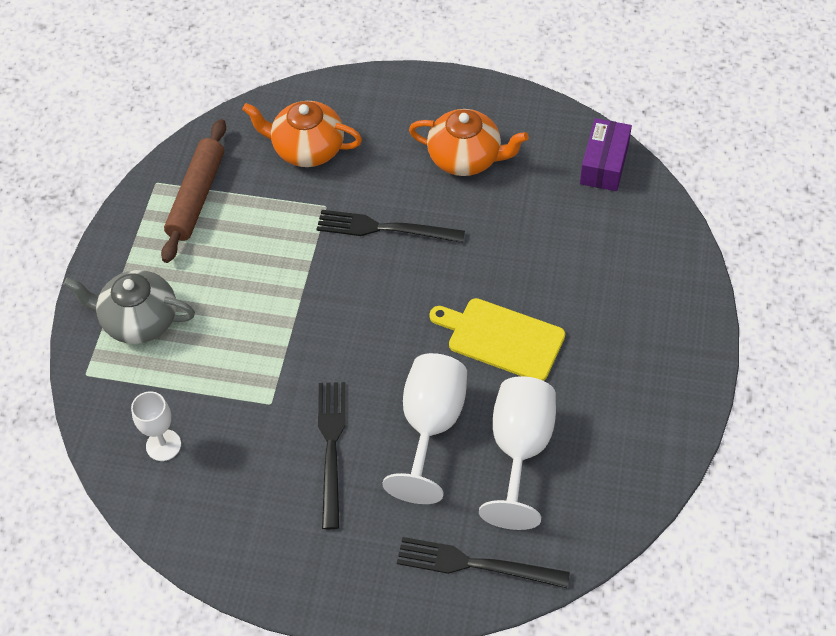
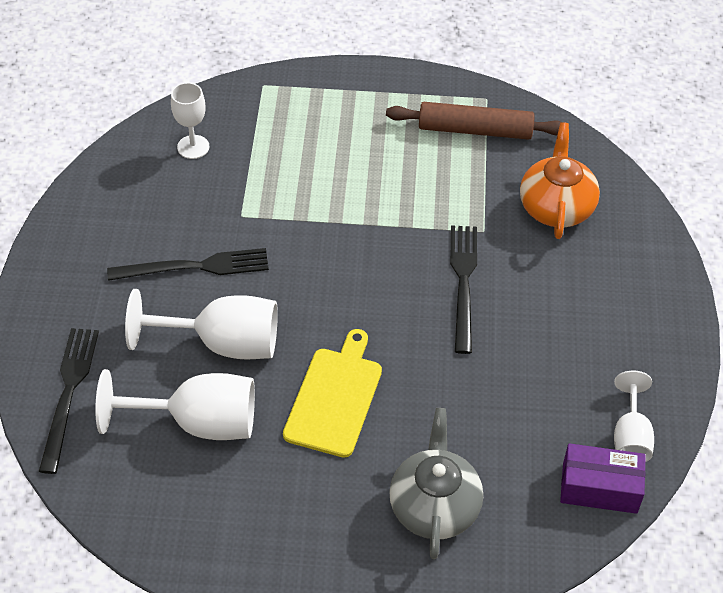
camera: 80 degrees right, 5 degrees down
(139, 320) = (324, 111): grey teapot -> grey teapot (434, 506)
(466, 158) = (576, 347): orange teapot -> none
(557, 137) = (630, 436): none -> white goblet

